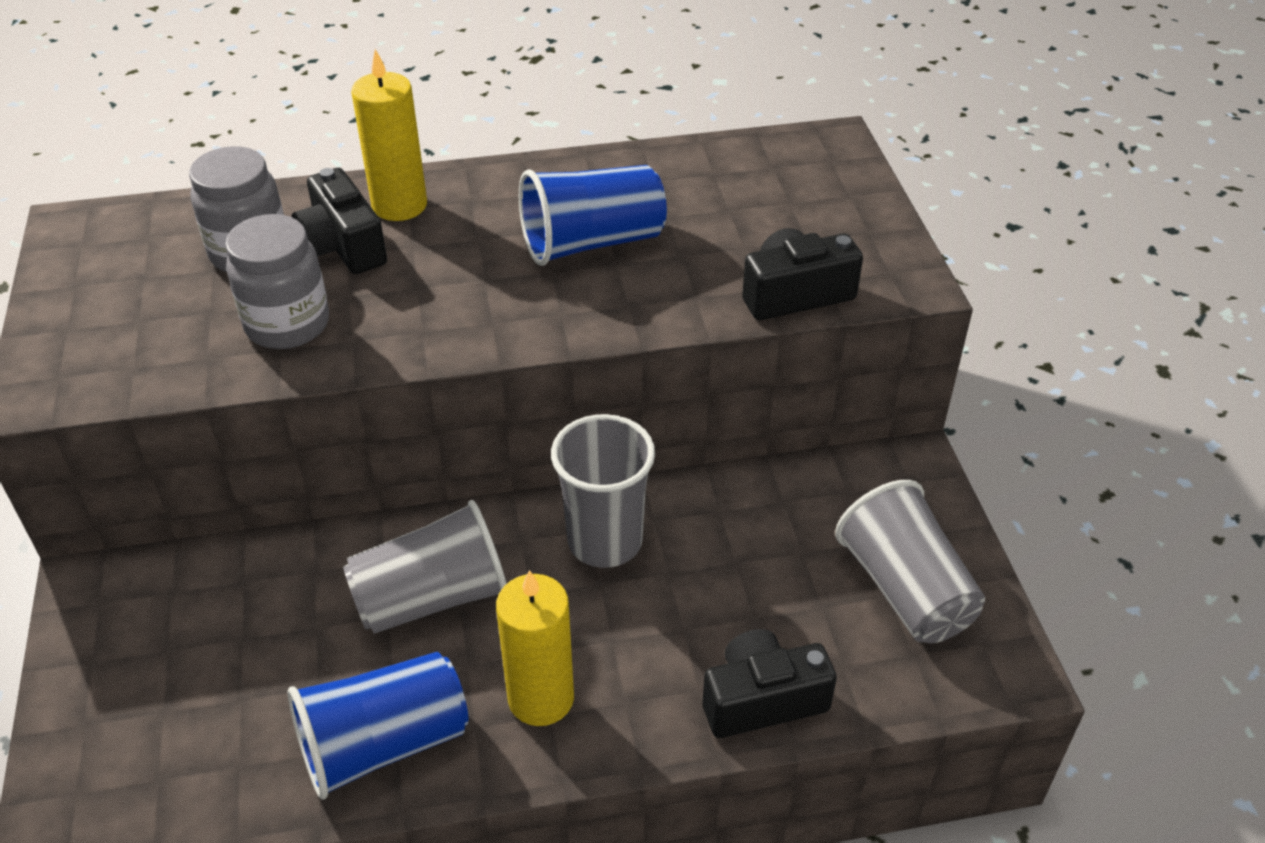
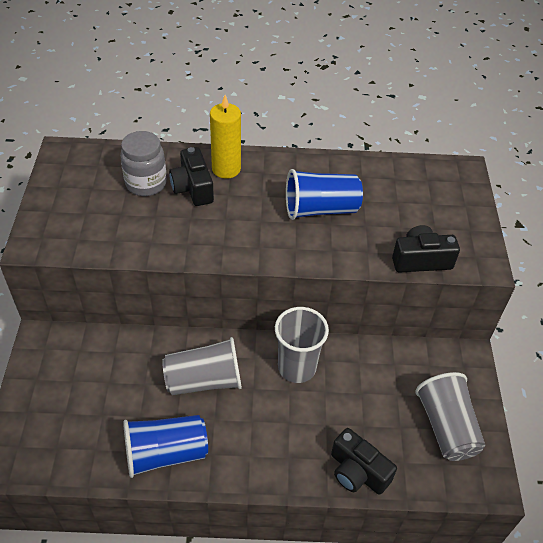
camera: 10 degrees right, 5 degrees up
(287, 324) = (157, 229): grey jar -> none
(541, 698) = (247, 446): yellow candle -> none
(762, 700) = (357, 471): black camera -> black camera turned 135 degrees counterclockwise

